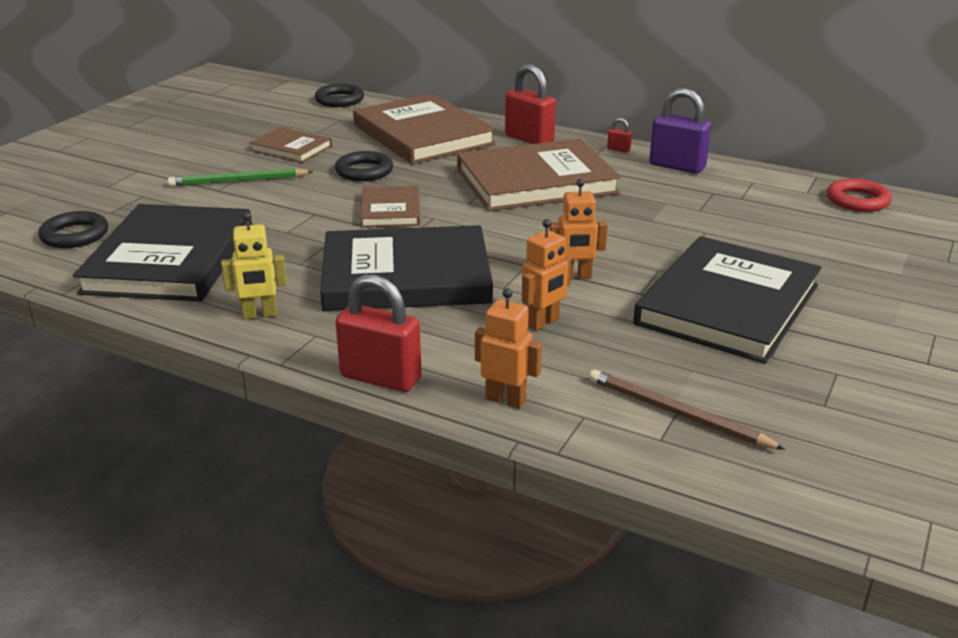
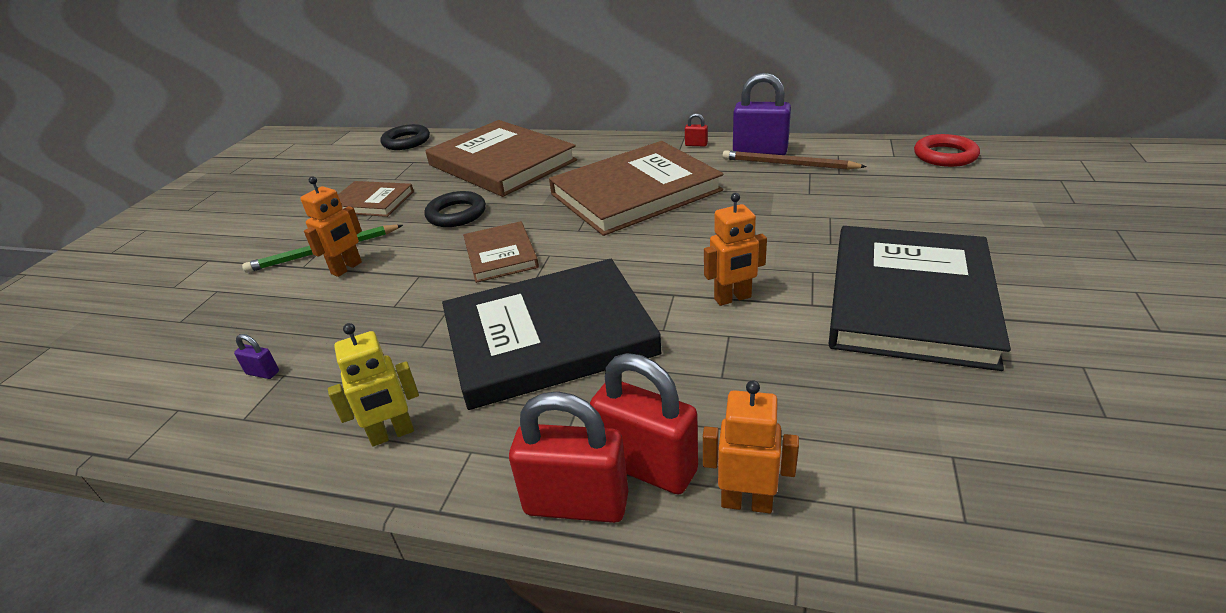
camera: 10 degrees left, 5 degrees up
(75, 235) = (139, 362): black ring -> none
(170, 259) = (263, 373): black book -> purple padlock
(529, 139) = (606, 149): red padlock -> red padlock (647, 466)
(543, 323) = (731, 369): orange robot -> orange robot (347, 268)
(677, 413) = (958, 472): brown pencil -> brown pencil (788, 164)

